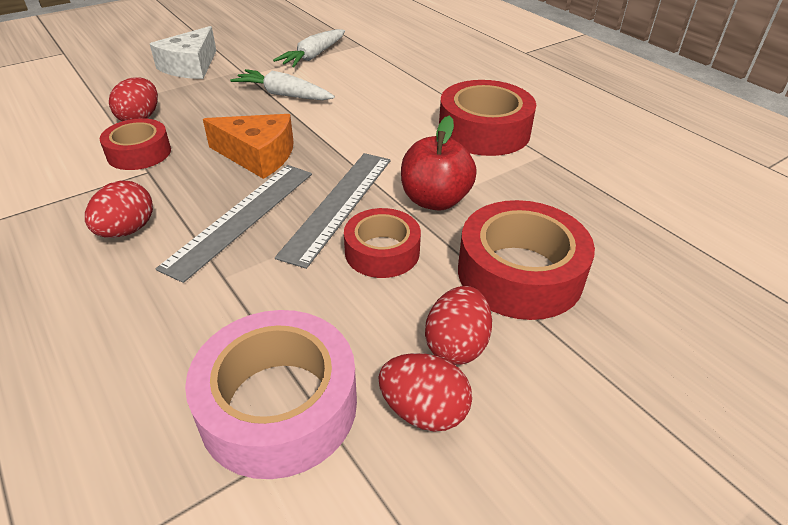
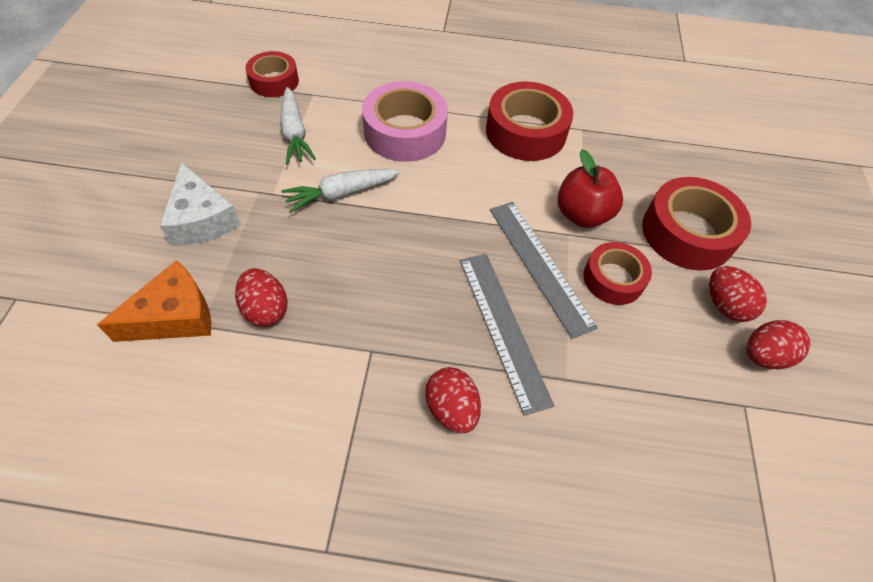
camera: 50 degrees left, 15 degrees up
(139, 153) = (332, 341): red tape -> red tape (274, 81)
(258, 156) = (424, 268): orange cheese -> orange cheese (174, 316)
(278, 405) = (714, 420): pink tape -> pink tape (405, 132)

